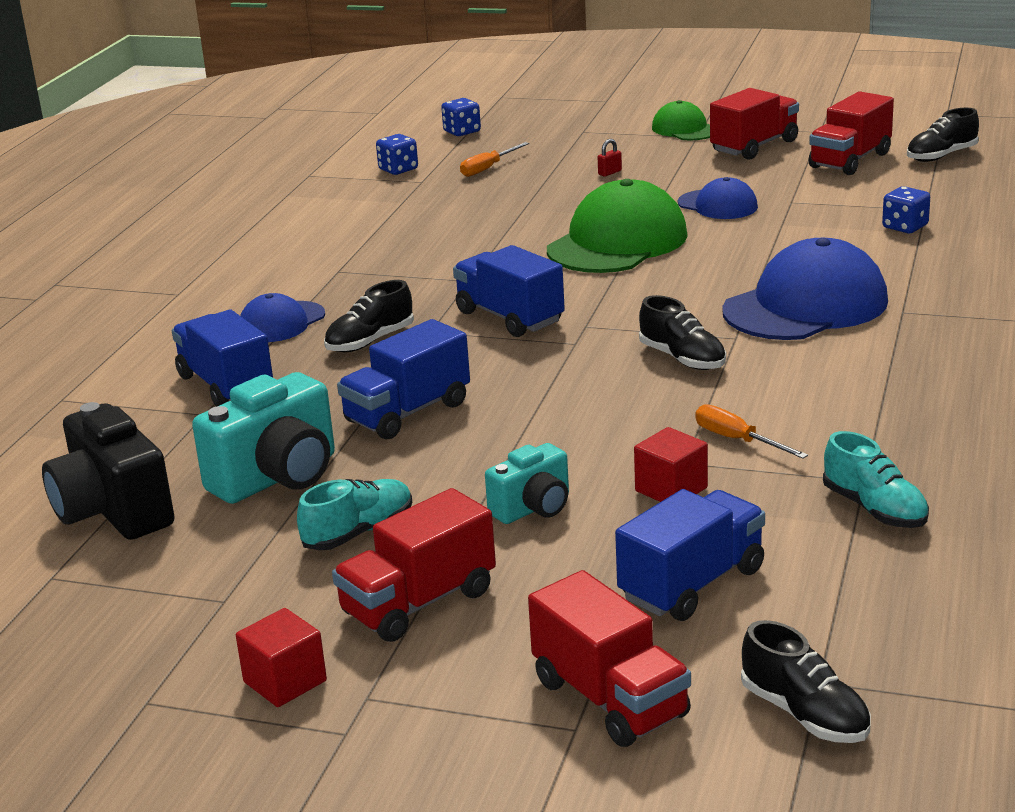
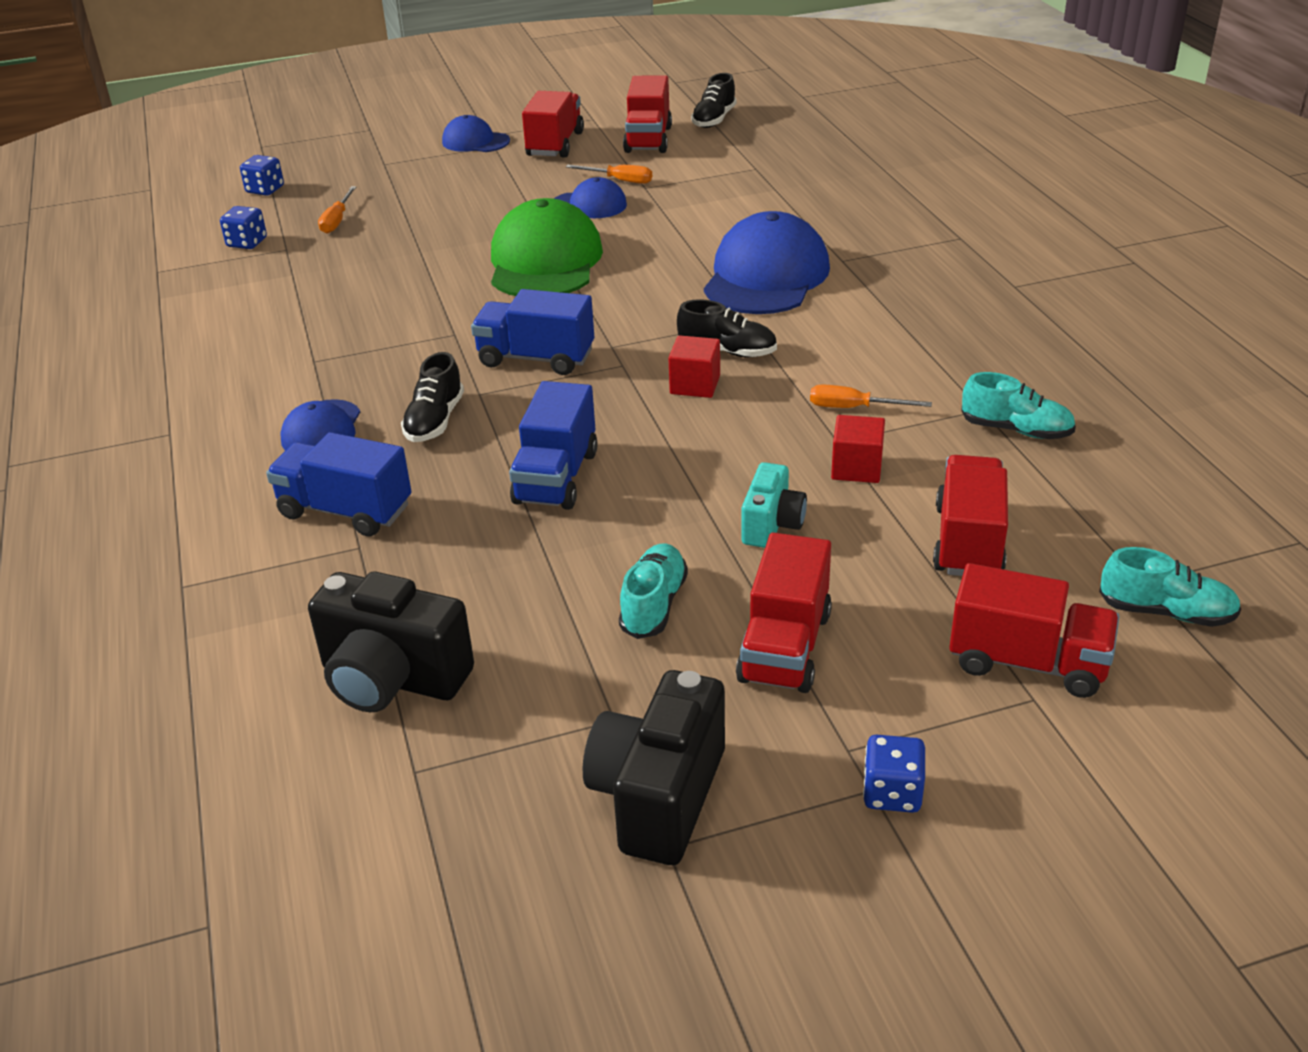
camera: 35 degrees left, 10 degrees up
(184, 666) = (658, 797): none -> black camera
(278, 477) = (514, 582): turquoise camera -> none
(285, 681) = (764, 768): red cube -> red cube (695, 385)
(610, 173) = (458, 198): red padlock -> none
(685, 129) = (475, 141): green cap -> blue cap
(692, 584) = (968, 541): blue truck -> red truck
(774, 190) = (619, 180): none -> orange screwdriver
(805, 714) = (1166, 612): black shoe -> turquoise shoe
(905, 227) = (759, 187): blue dice -> blue dice (892, 793)

